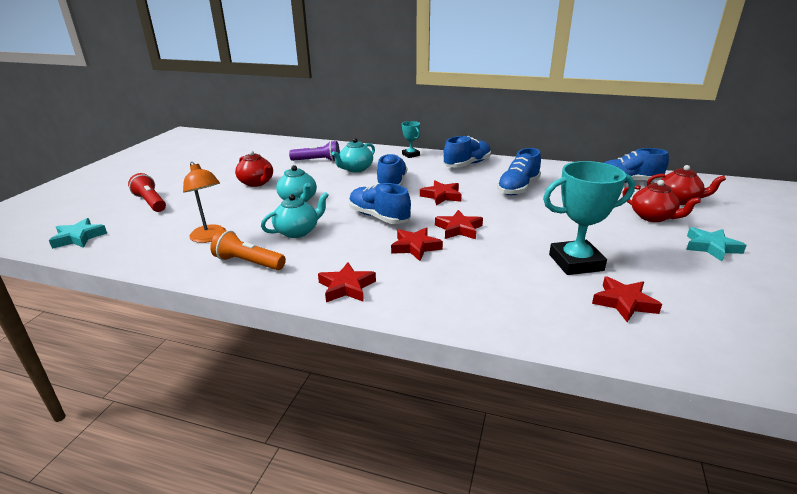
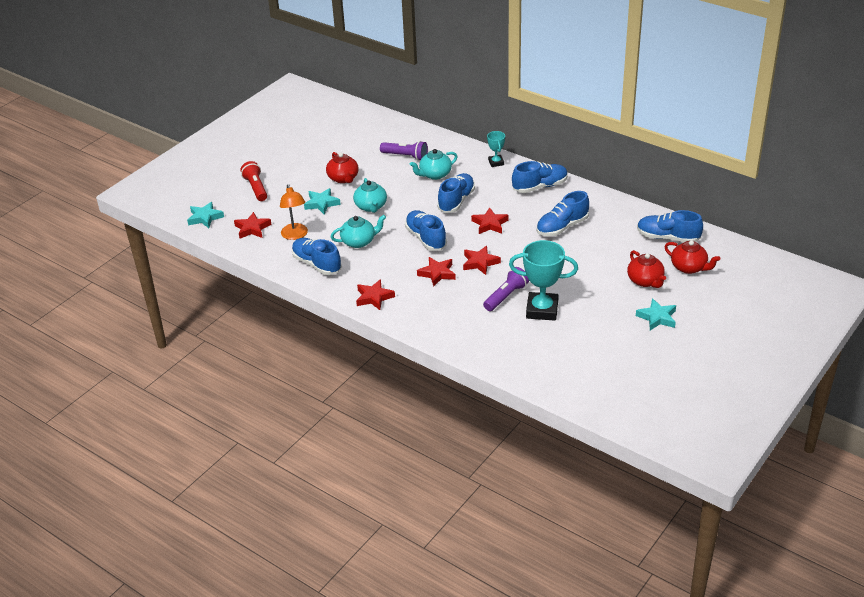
camera: 20 degrees right, 10 degrees up
(237, 205) = (321, 203): none -> turquoise star
(248, 262) = (317, 264): orange flashlight -> blue shoe
(519, 256) = (506, 296): none -> purple flashlight
(624, 302) = (545, 345): red star -> red star (252, 228)

